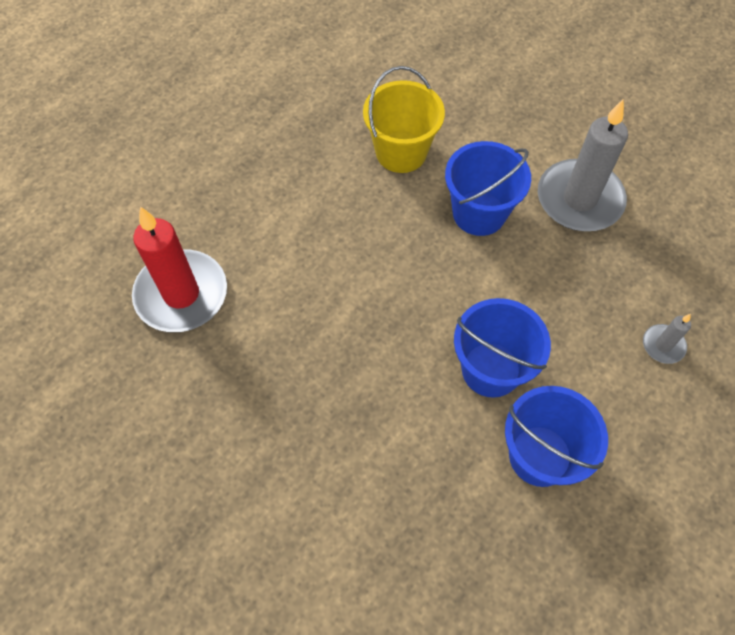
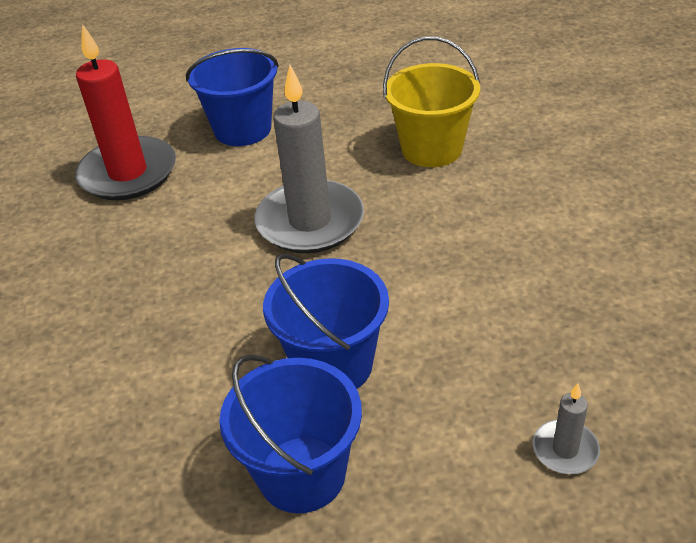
camera: 40 degrees right, 20 degrees down
(479, 213) = (462, 227): blue bucket -> blue bucket (242, 129)
(579, 199) = (593, 262): grey candle -> grey candle (310, 221)

